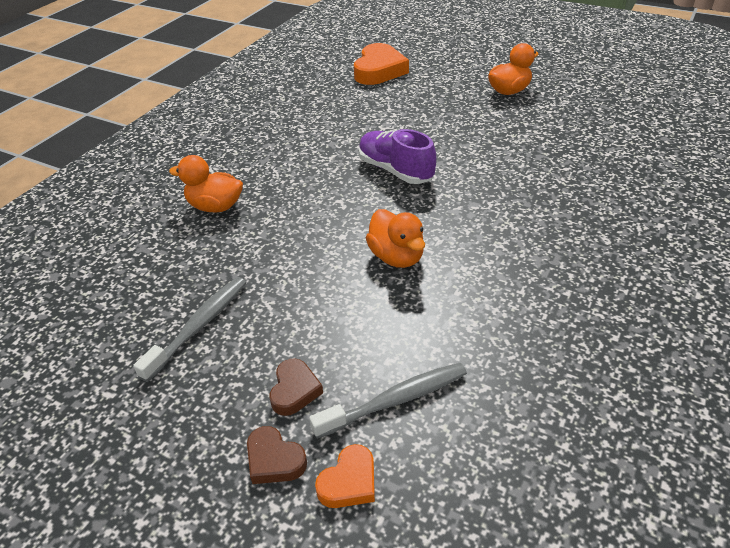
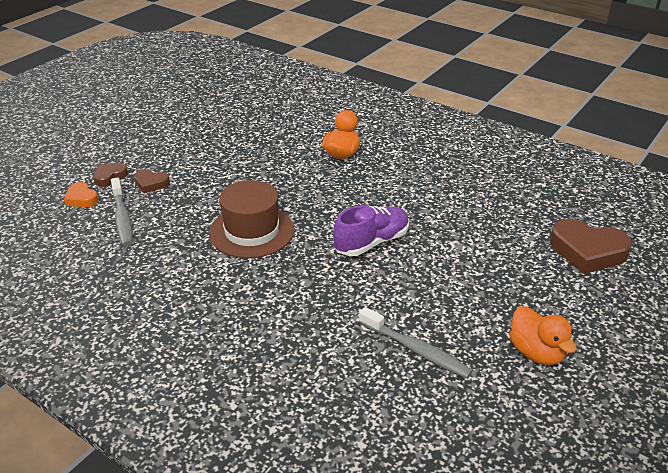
camera: 95 degrees right, 5 degrees down
(199, 326) = (219, 152): grey toothbrush -> grey toothbrush (416, 350)
(379, 70) = (587, 251): orange heart -> brown heart
(396, 257) = (251, 231): orange duck -> brown hat

